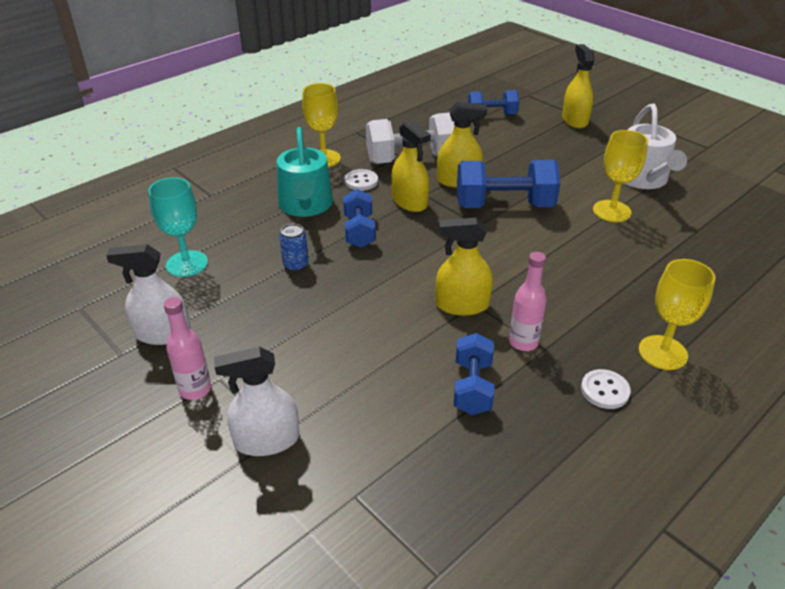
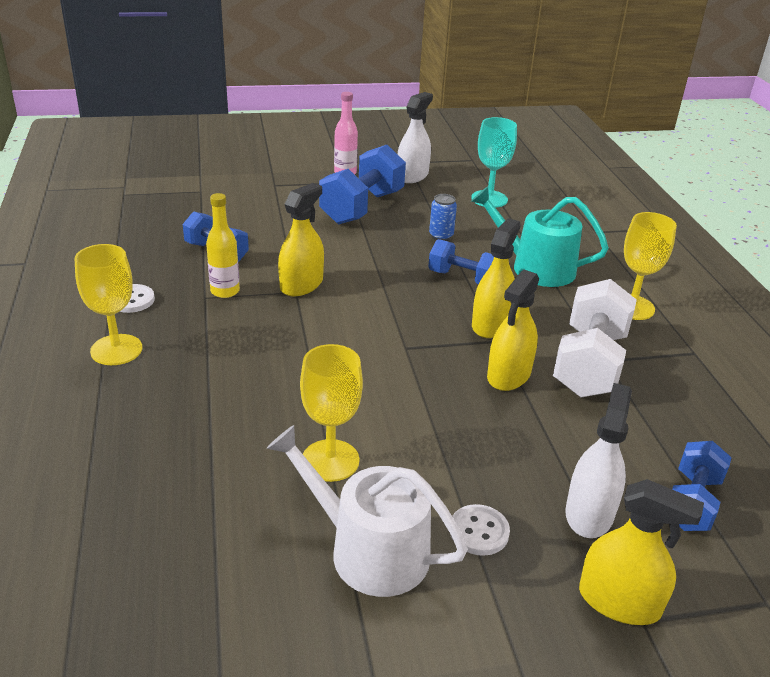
camera: 120 degrees right, 5 degrees down
(267, 440) = (275, 181): white spray bottle -> white spray bottle (589, 513)
(361, 181) = (560, 312): white button -> white button (479, 531)
(409, 202) = (491, 324): yellow spray bottle -> yellow spray bottle turned 120 degrees clockwise
(504, 205) = (425, 382): blue dumbbell -> blue dumbbell (362, 207)
(523, 342) = (225, 291): pink bottle -> yellow bottle

